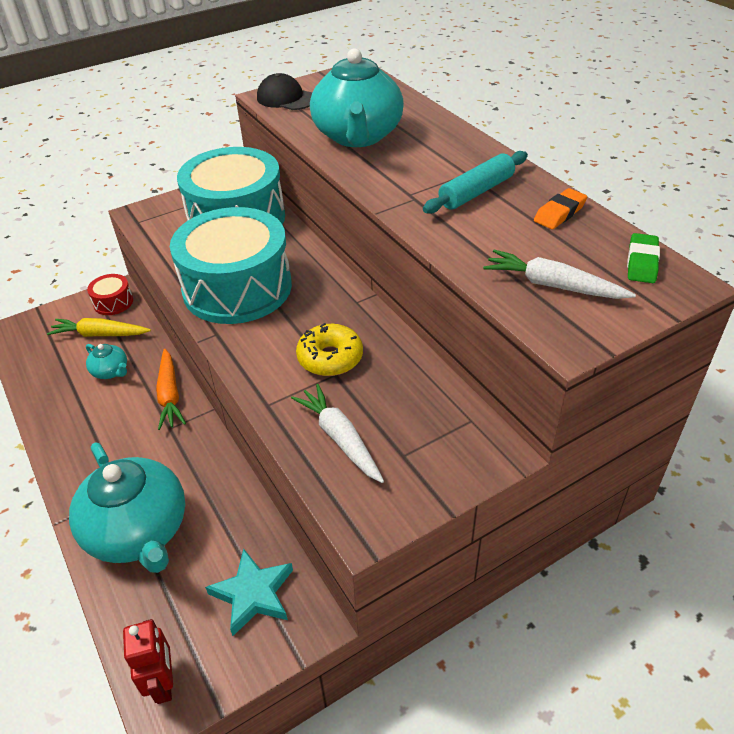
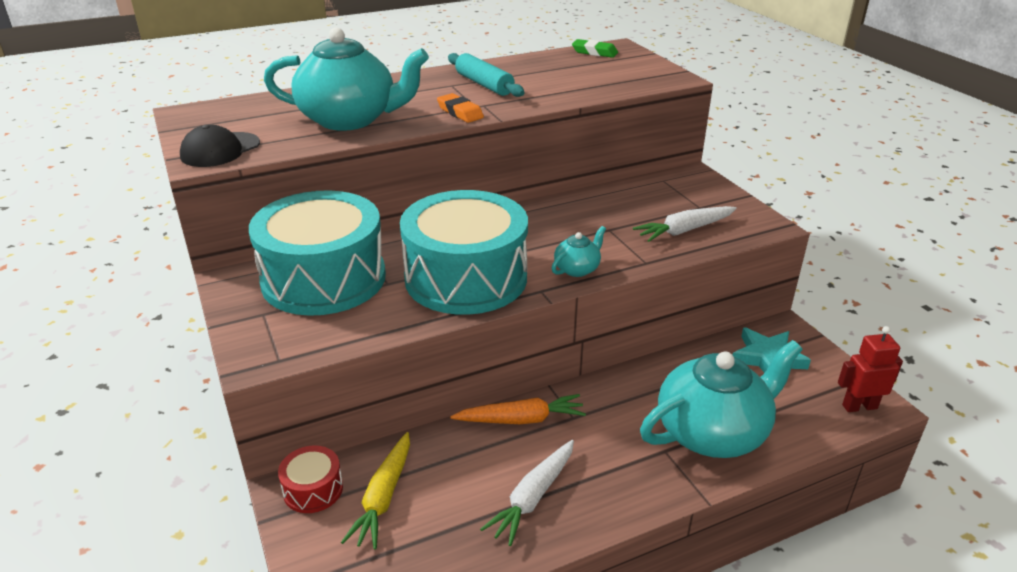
camera: 85 degrees left, 10 degrees down
(111, 371) = (466, 477): turquoise teapot -> turquoise teapot (577, 269)
(330, 358) = (588, 230): yellow donut -> none
(553, 285) = (617, 75): white carrot -> white carrot (533, 497)
(559, 213) = (527, 64): orange eraser -> orange eraser (460, 112)

